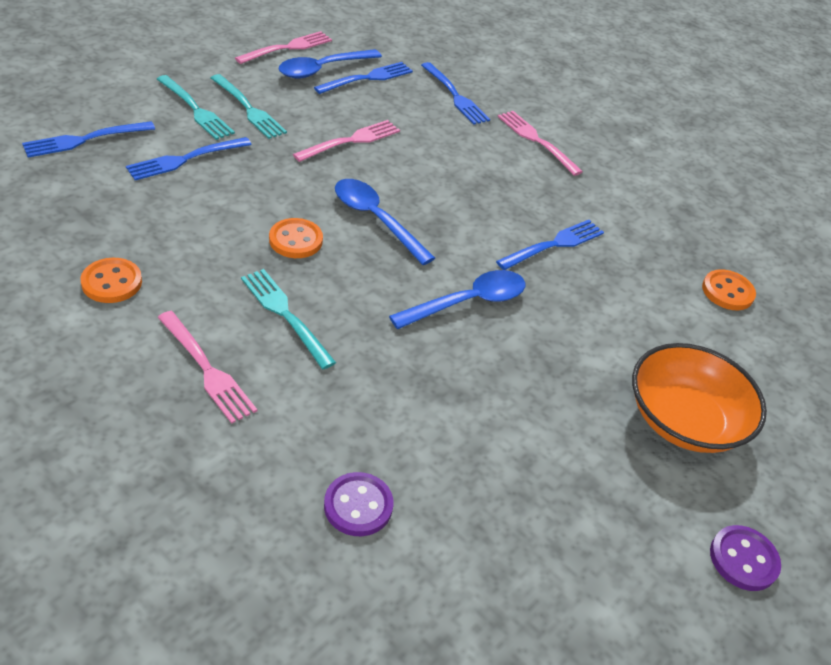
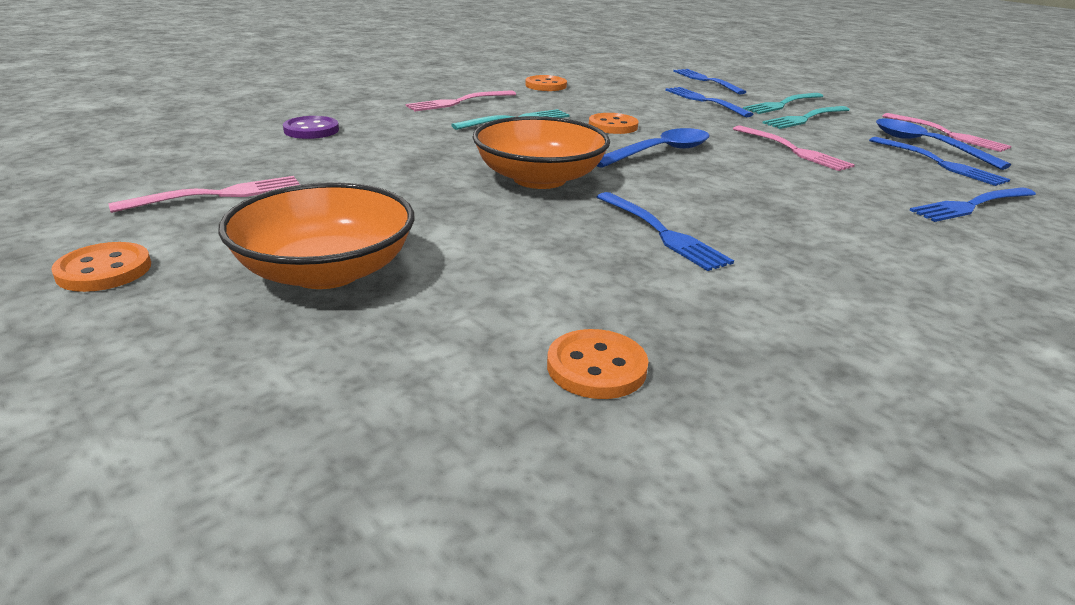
camera: 100 degrees right, 15 degrees down
(467, 302) = (539, 179): blue spoon -> orange bowl
(536, 141) = (920, 249): pink fork -> pink fork (218, 195)
(743, 559) = (104, 270): purple button -> orange button

